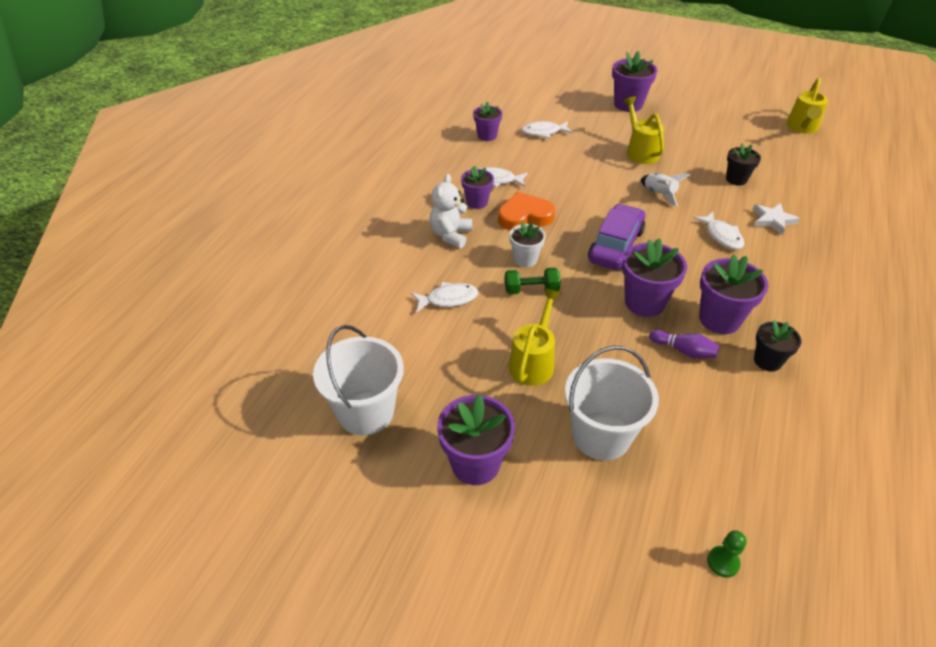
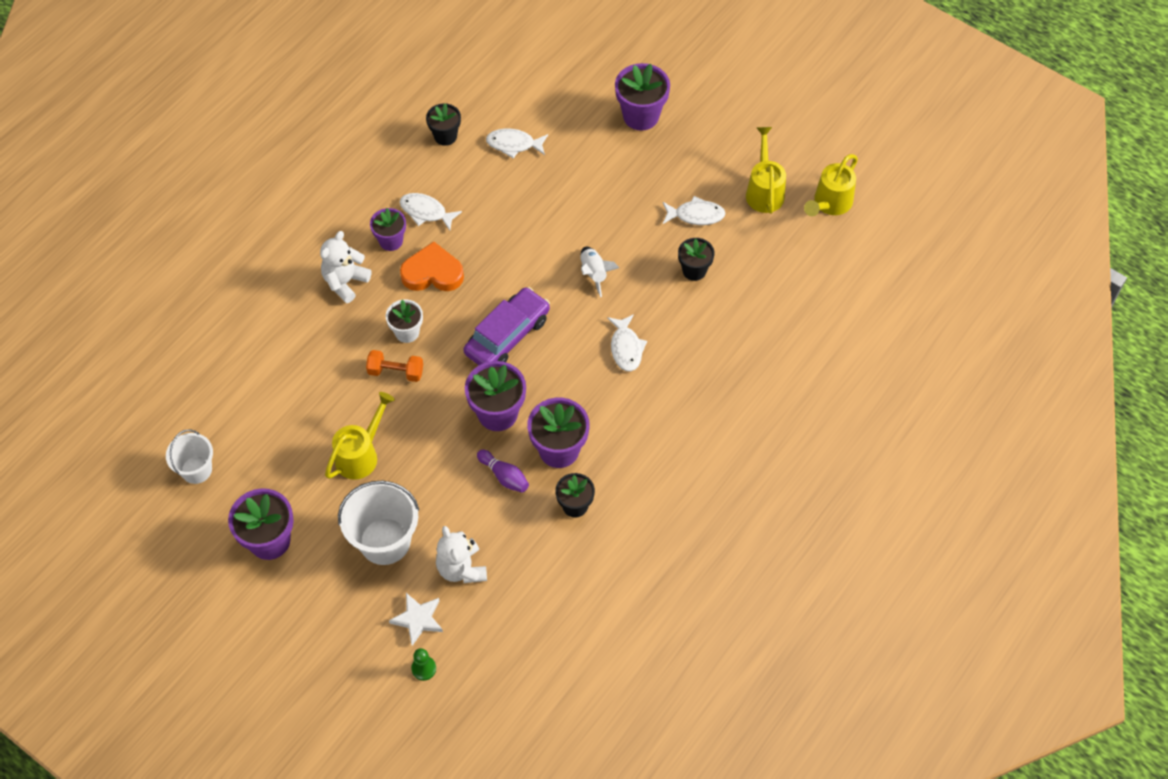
camera: 15 degrees right, 15 degrees up
(366, 412) = (196, 470): white bucket -> white bucket, size x0.62
(448, 299) = (311, 365): white fish -> white fish (696, 215)
(487, 136) = (445, 136): purple flower pot -> black flower pot
(531, 289) = (396, 372): green dumbbell -> orange dumbbell
(640, 151) = (610, 201): yellow watering can -> yellow watering can (764, 191)
(696, 443) = (461, 568): none -> white teddy bear
(773, 220) = (695, 339): white star -> white star (418, 619)

